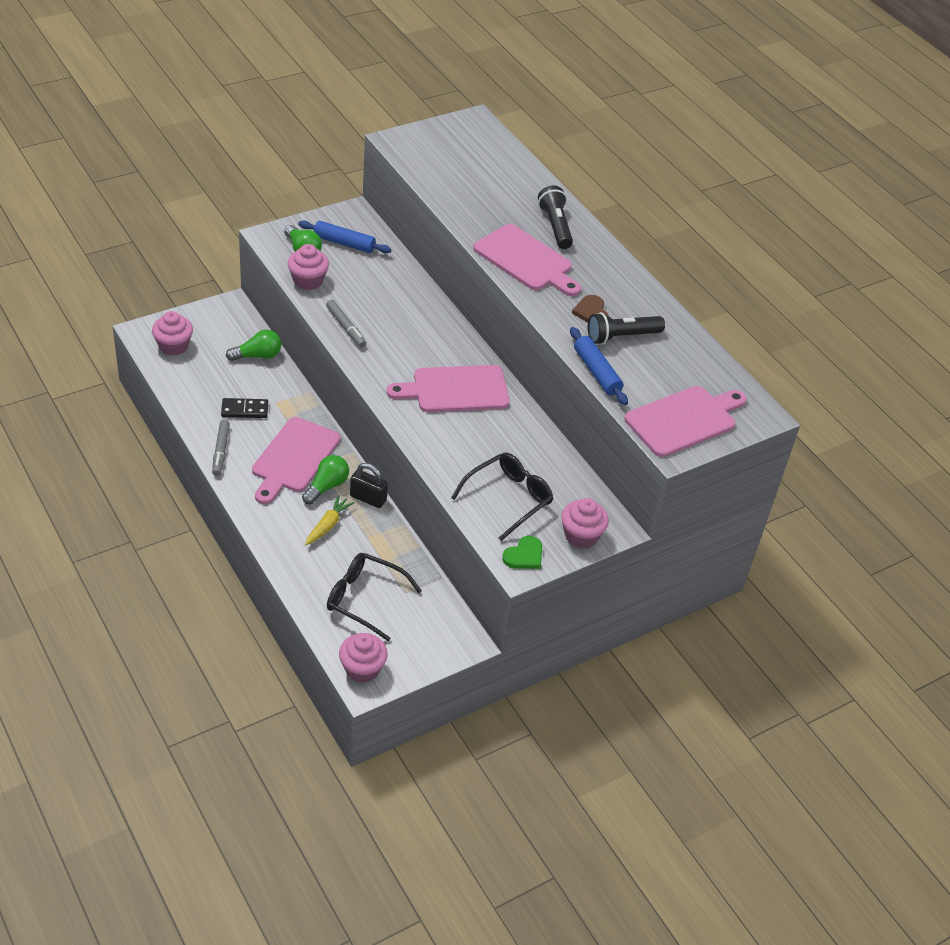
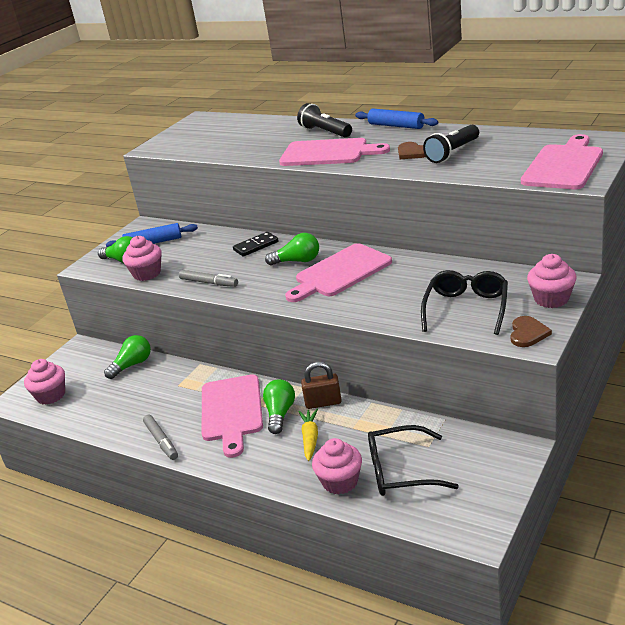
camera: 20 degrees left, 15 degrees down
(244, 410) = (155, 403): black domino -> black domino (256, 246)
(362, 669) = (460, 523): pink cupcake -> pink cupcake (340, 482)
(368, 498) = (323, 402): black padlock -> brown padlock
(436, 351) = (297, 261): none -> green light bulb
(524, 555) = (528, 333): green heart -> brown heart
(596, 372) = (464, 174): blue rolling pin -> blue rolling pin (396, 126)

